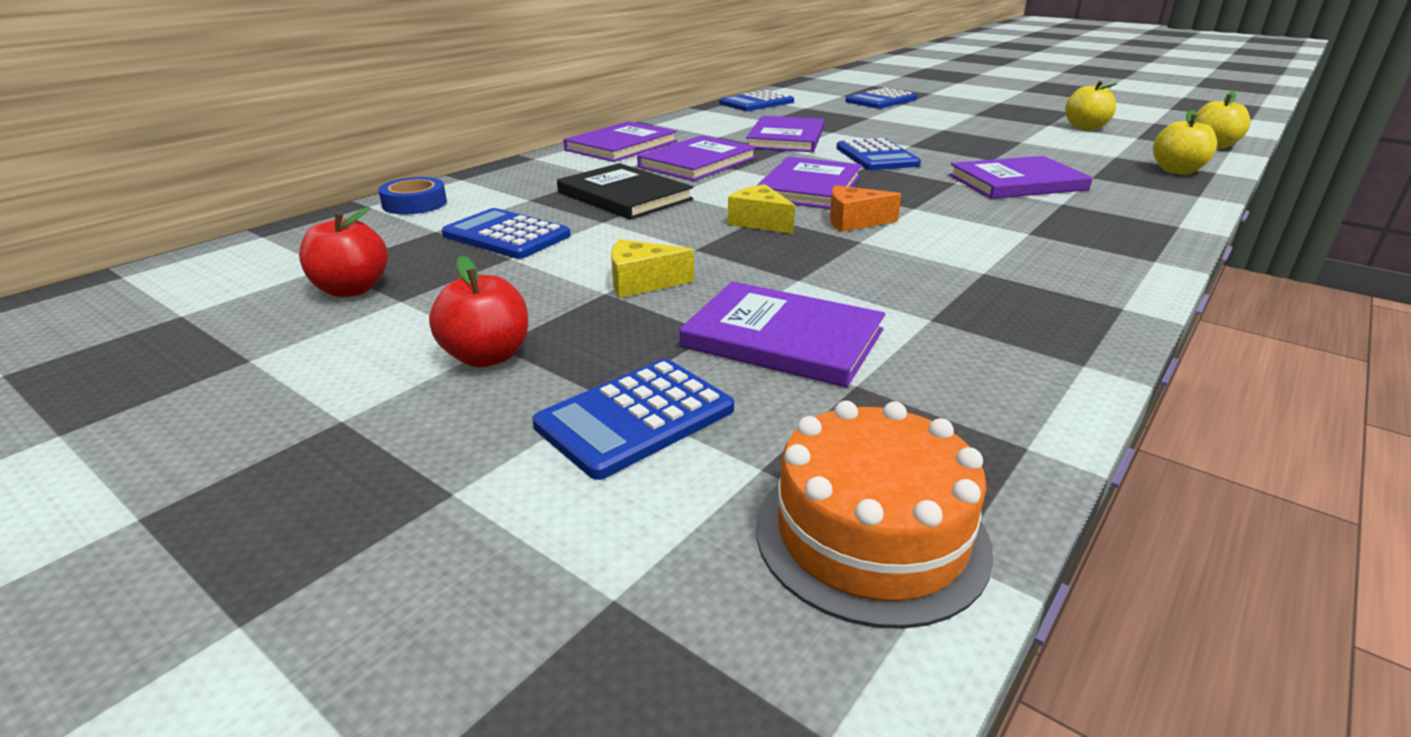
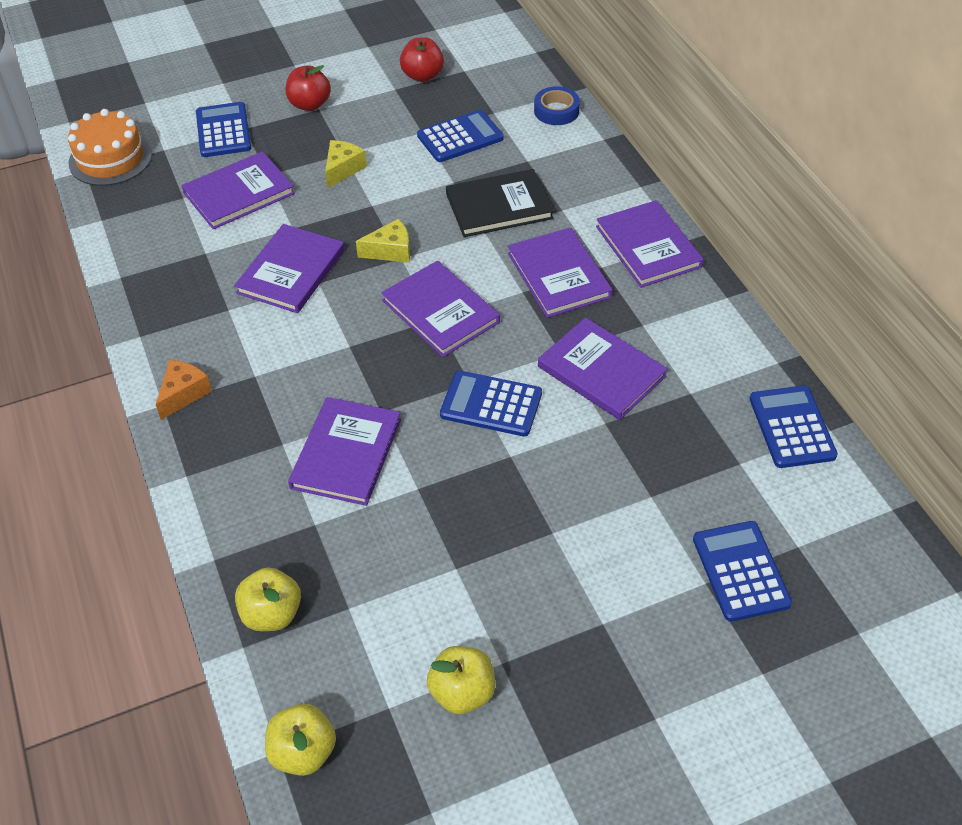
camera: 120 degrees right, 20 degrees up
(854, 222) = (352, 297): orange cheese -> orange cheese (183, 394)
(869, 258) = (291, 271): none -> purple book

